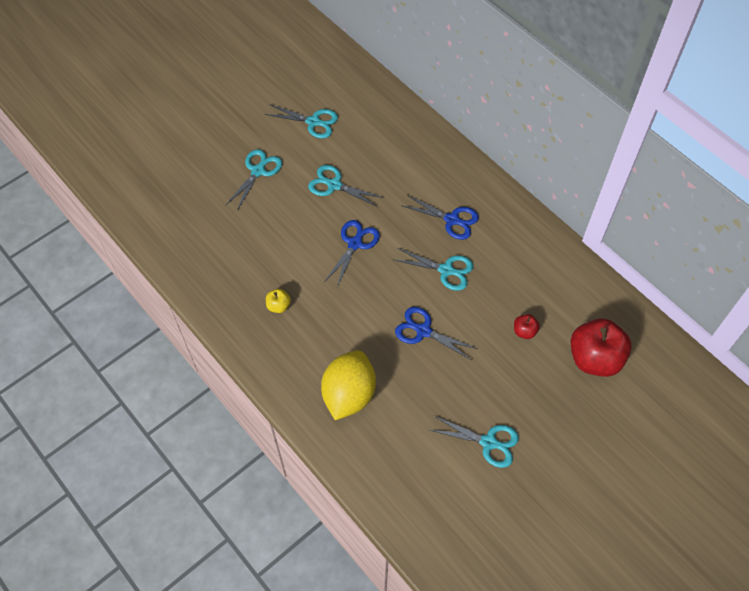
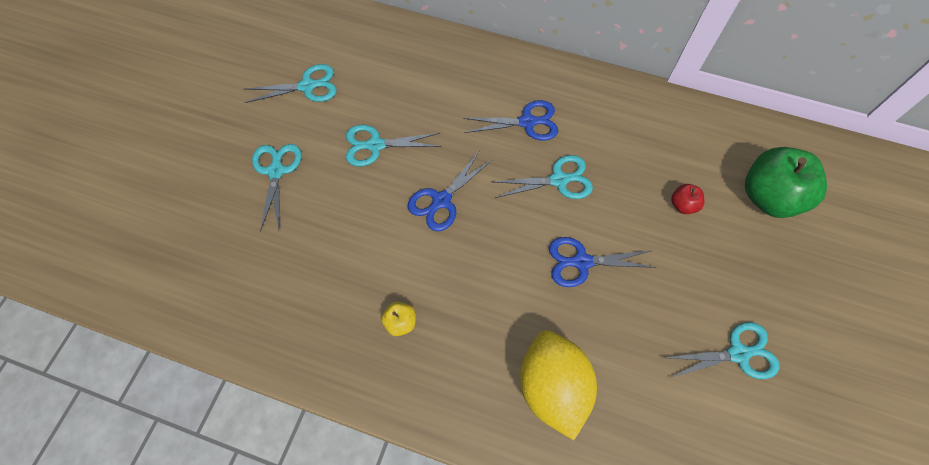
camera: 30 degrees left, 5 degrees up
(355, 244) = (441, 200): blue scissors -> blue scissors turned 135 degrees counterclockwise
(594, 358) = (768, 197): red apple -> green apple

